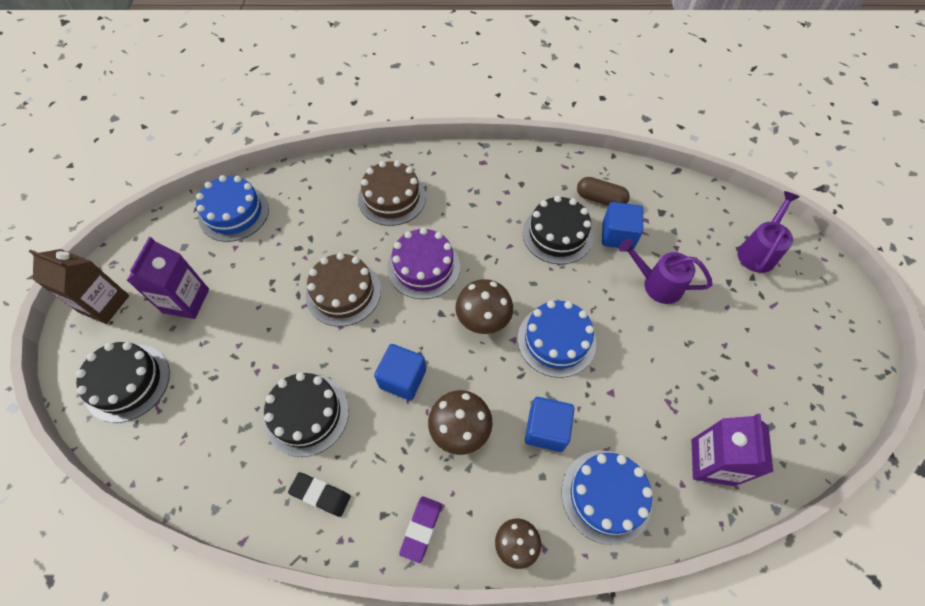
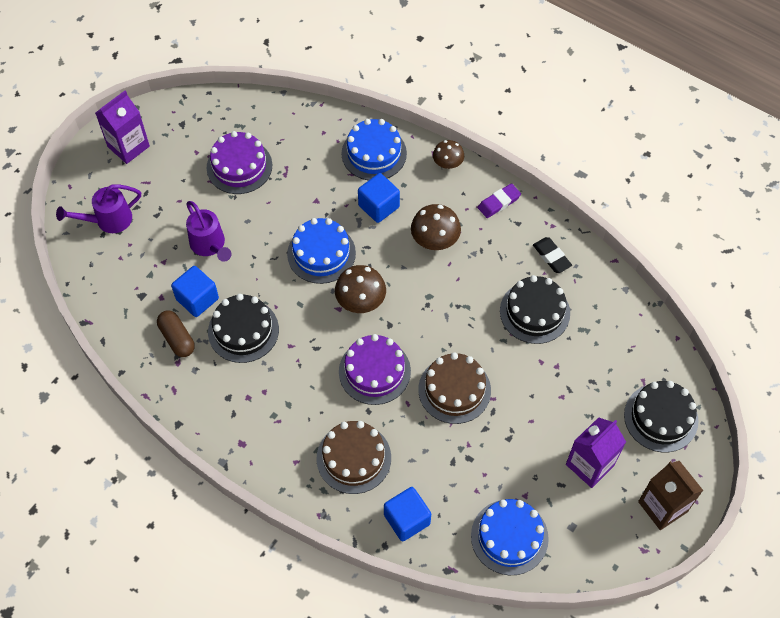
camera: 145 degrees left, 0 degrees up
(403, 379) = (451, 295): blue cube -> blue cube (407, 519)
(712, 462) = (293, 131): purple carton -> purple carton (128, 146)
(717, 379) = (239, 166): none -> purple cake

